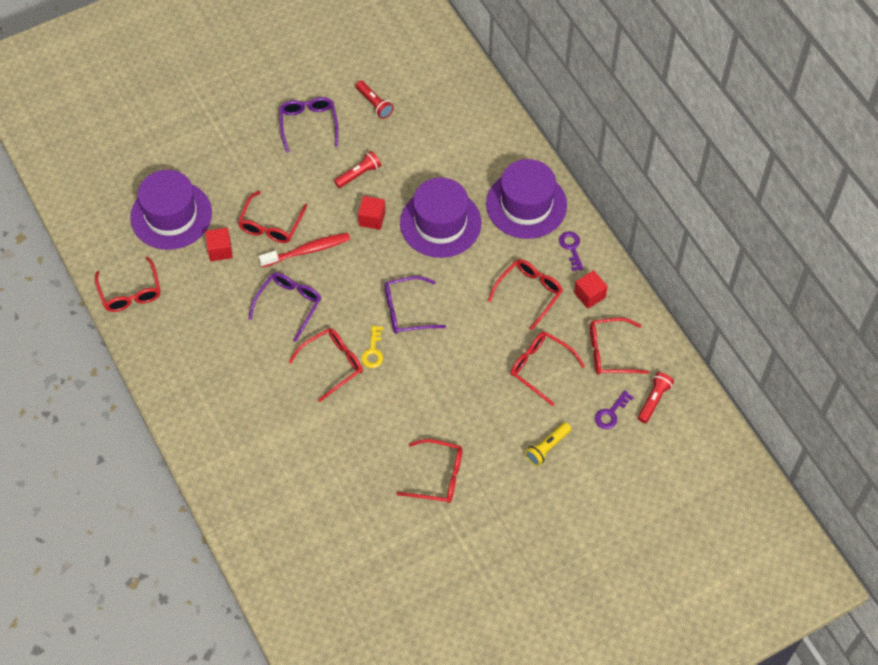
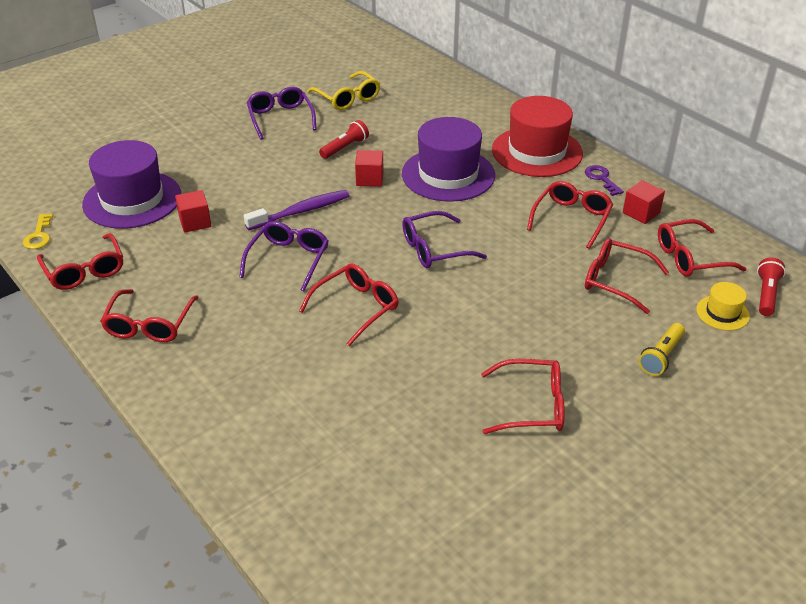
camera: 10 degrees left, 20 degrees down
(271, 225) = (253, 196): red glasses -> red glasses (149, 325)
(308, 250) = (301, 211): red toothbrush -> purple toothbrush
(373, 351) = (404, 289): yellow key -> yellow key (39, 235)
(374, 104) = (348, 98): red flashlight -> yellow glasses
(526, 204) = (537, 152): purple hat -> red hat
(611, 413) = (722, 313): purple key -> yellow hat

